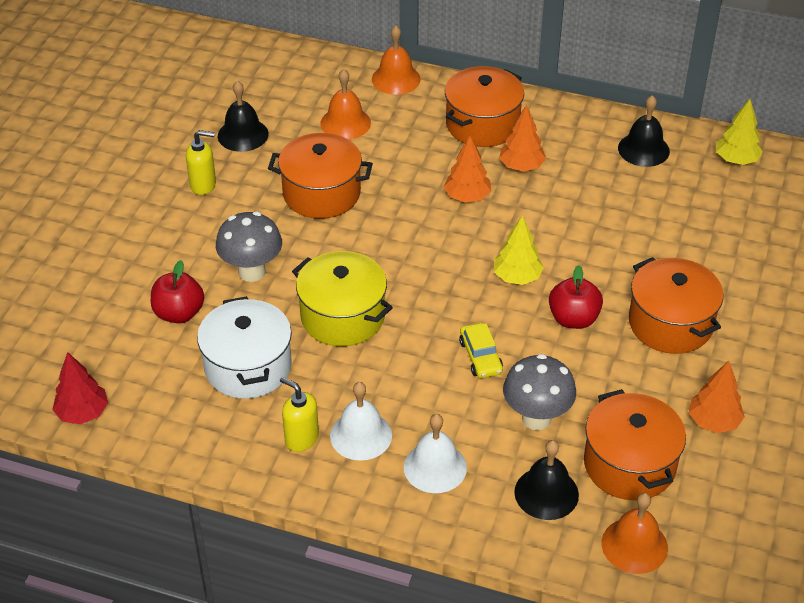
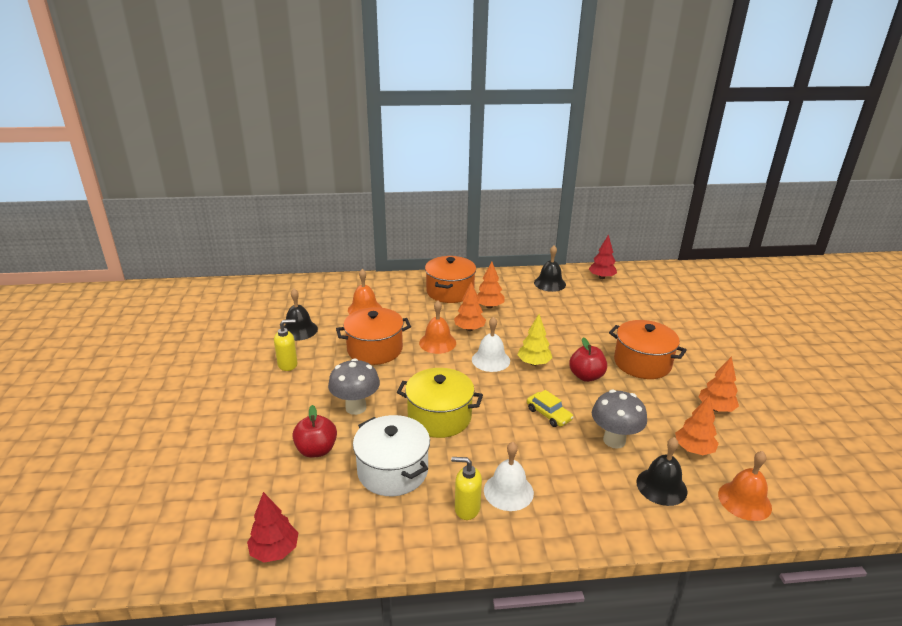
camera: 25 degrees left, 15 degrees down
(396, 79) = (381, 281): orange bell -> orange bell (437, 343)
(435, 467) = (576, 495): white bell -> white bell (490, 360)
(629, 464) = (693, 450): orange pot -> orange tree
(736, 160) = (601, 277): yellow tree -> red tree

